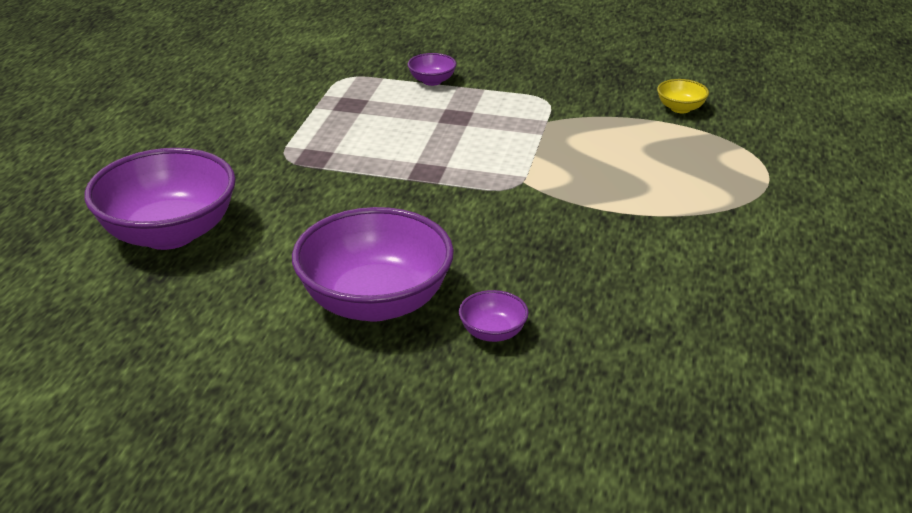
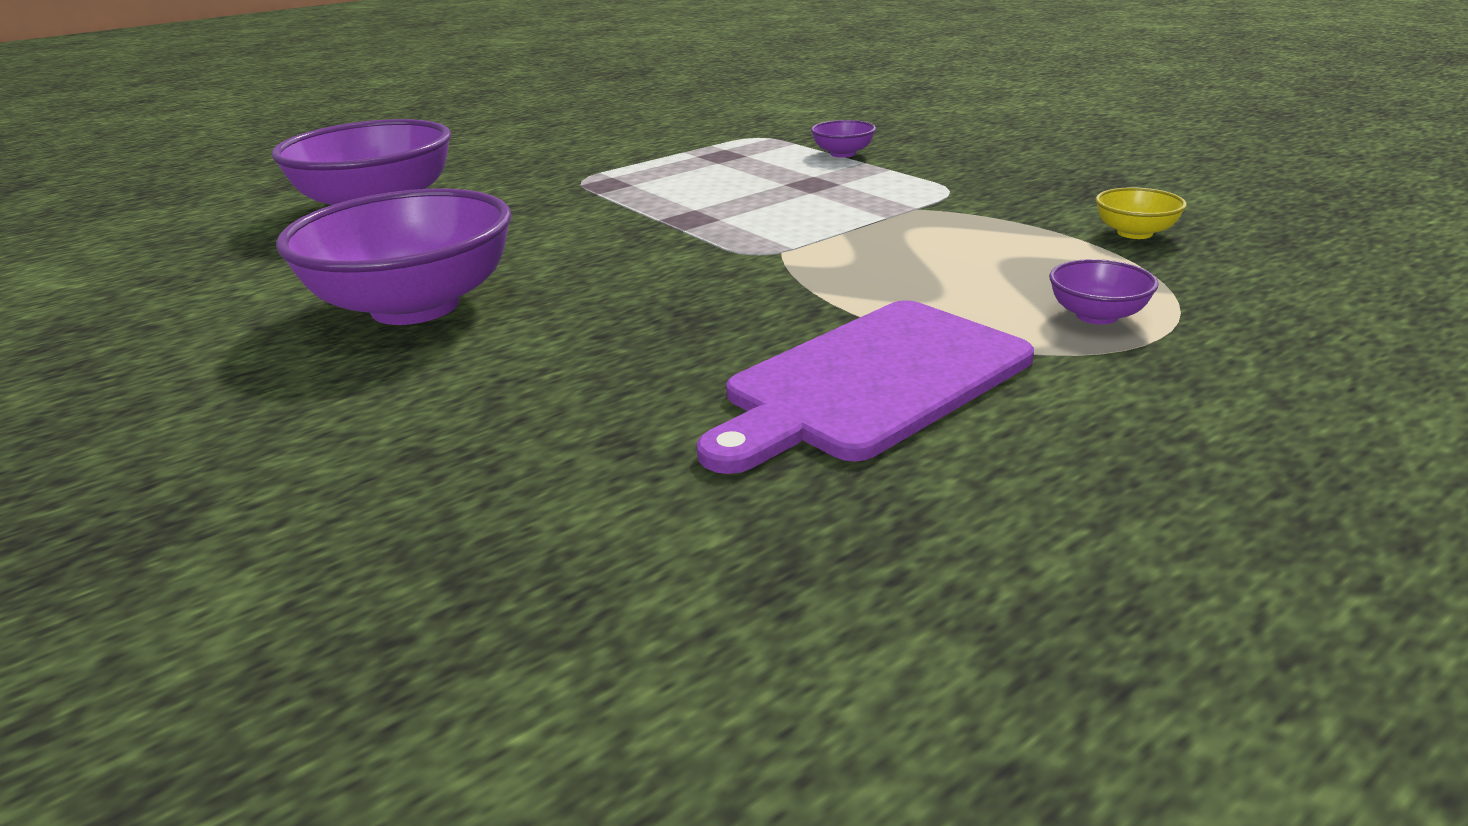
camera: 40 degrees right, 5 degrees down
(493, 332) = (460, 375): purple bowl -> purple bowl (1097, 316)
(691, 252) = (871, 382): none -> purple cutting board

